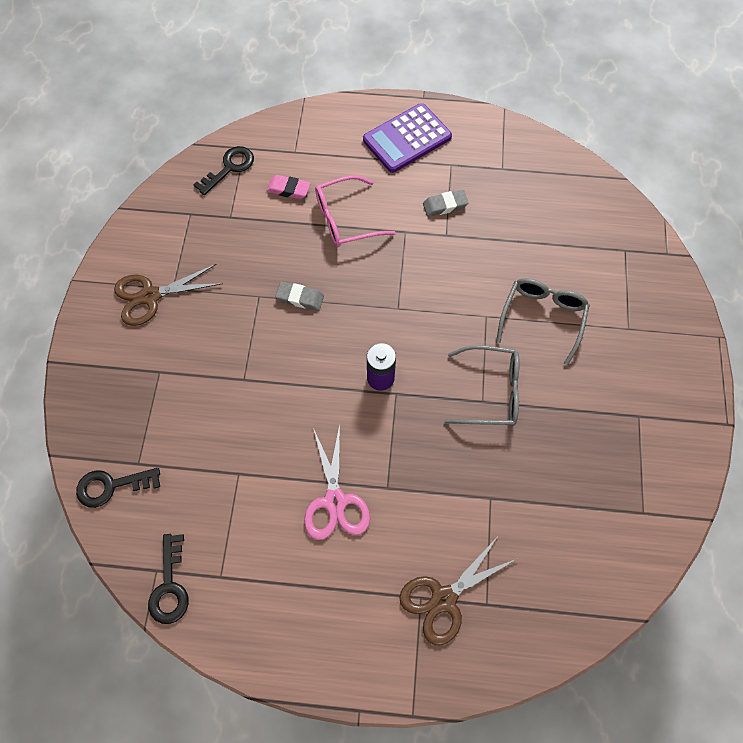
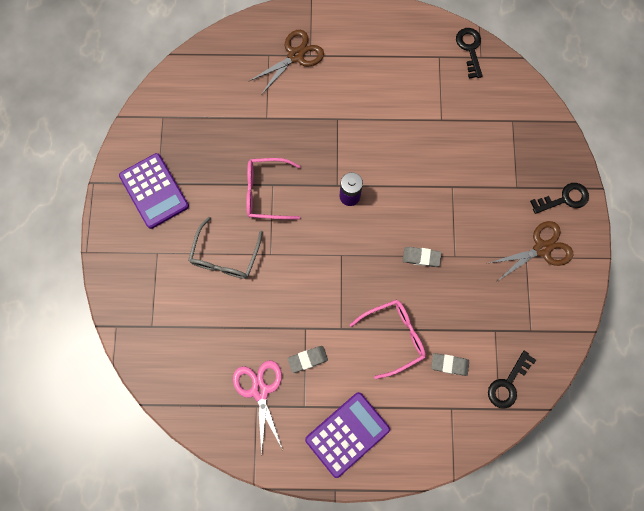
camera: 175 degrees right, 10 degrees up
(112, 486) = (525, 104): black key -> black key (564, 199)
(288, 189) = (449, 364): pink eraser -> grey eraser
(335, 502) = (372, 107): pink scissors -> pink scissors (260, 390)
(490, 392) = (266, 192): grey glasses -> pink glasses
(642, 406) = (154, 191): none -> purple calculator

